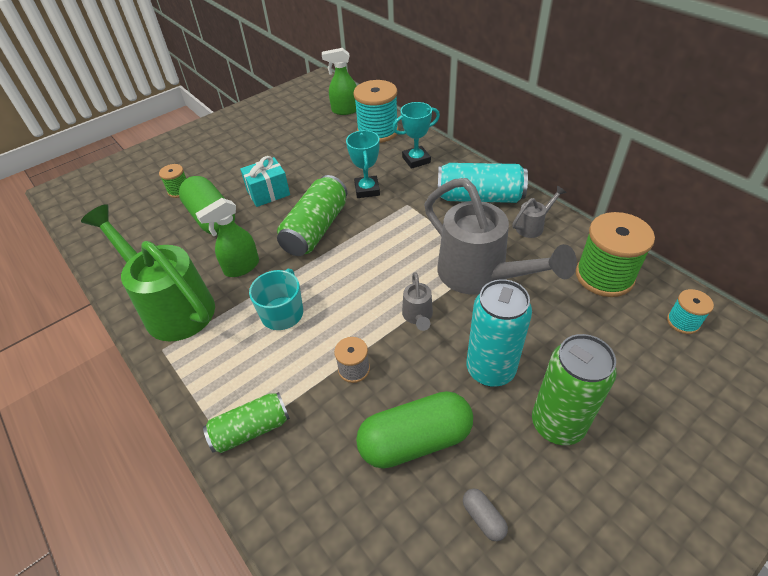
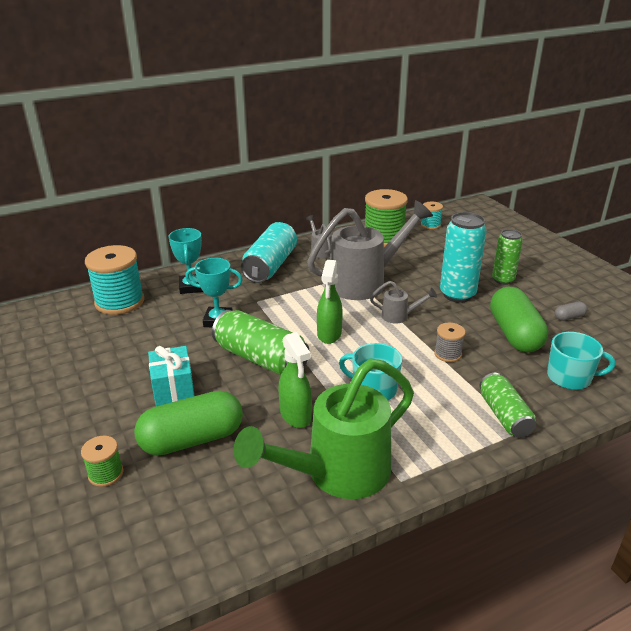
camera: 80 degrees left, 15 degrees down
(331, 508) = (570, 377): none -> turquoise mug
(345, 110) = (51, 318): green spray bottle -> green spray bottle (329, 334)
(557, 424) = (503, 280): green can -> green can, size x0.65

